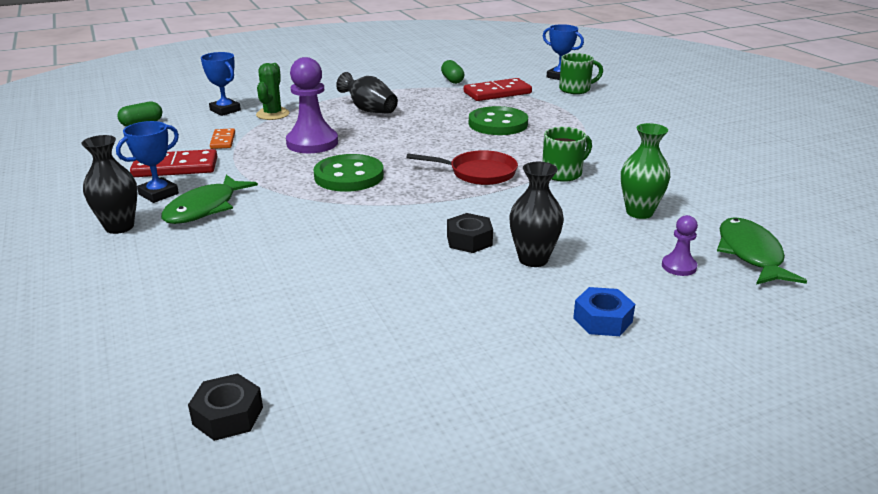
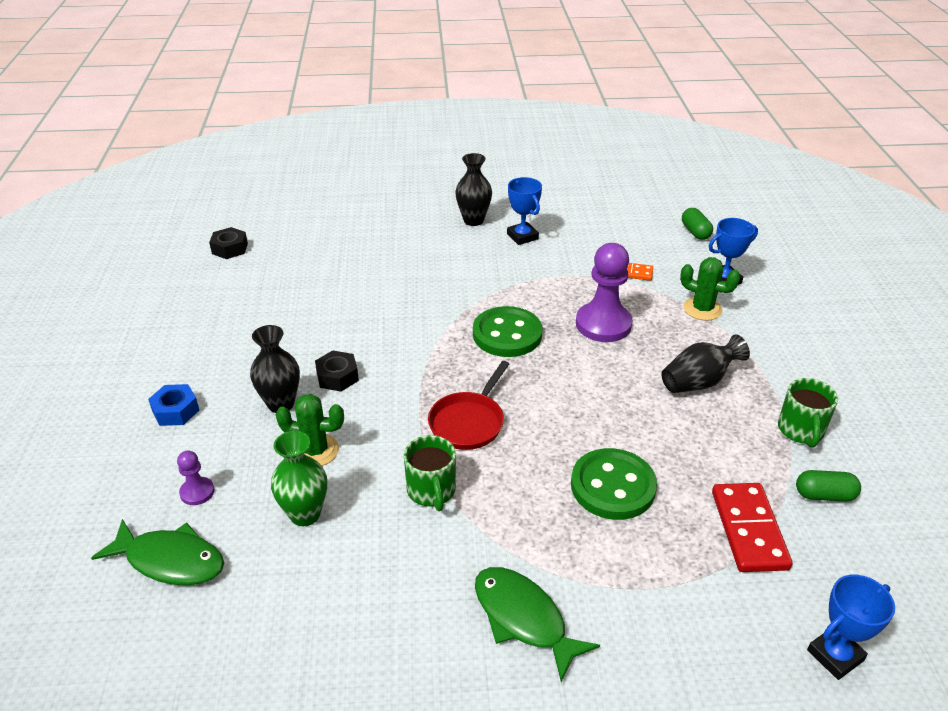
camera: 110 degrees right, 10 degrees up
(175, 167) = (574, 245): red domino -> none
(205, 208) = (483, 255): green fish -> green fish (524, 618)
(572, 226) = (315, 450): none -> green cactus
(575, 89) = (752, 647): green mug -> green mug (801, 430)

